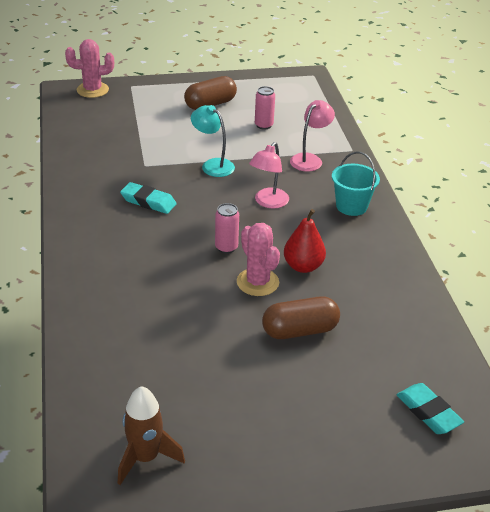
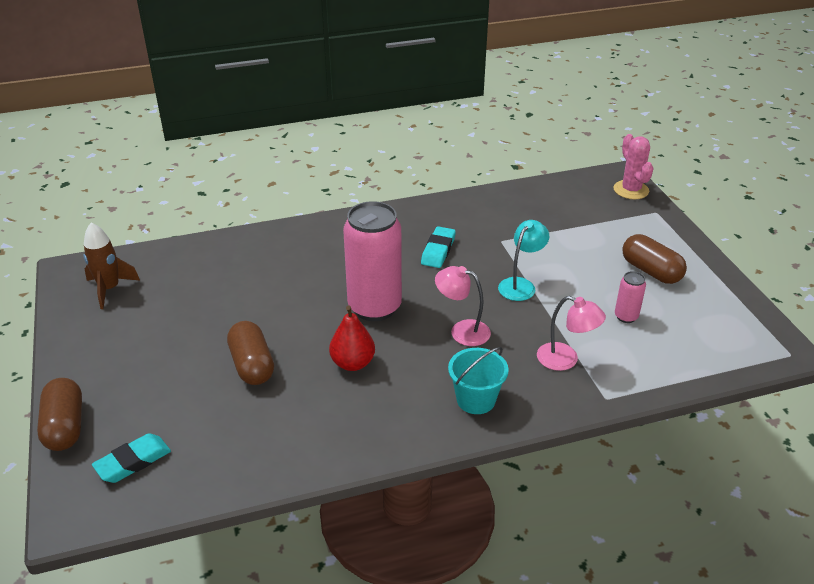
camera: 85 degrees right, 0 degrees up
(226, 247) = (374, 307): pink can -> pink can, size x2.26
(257, 282) = (322, 332): pink cactus -> none
(383, 473) = (65, 426): none -> brown capsule

